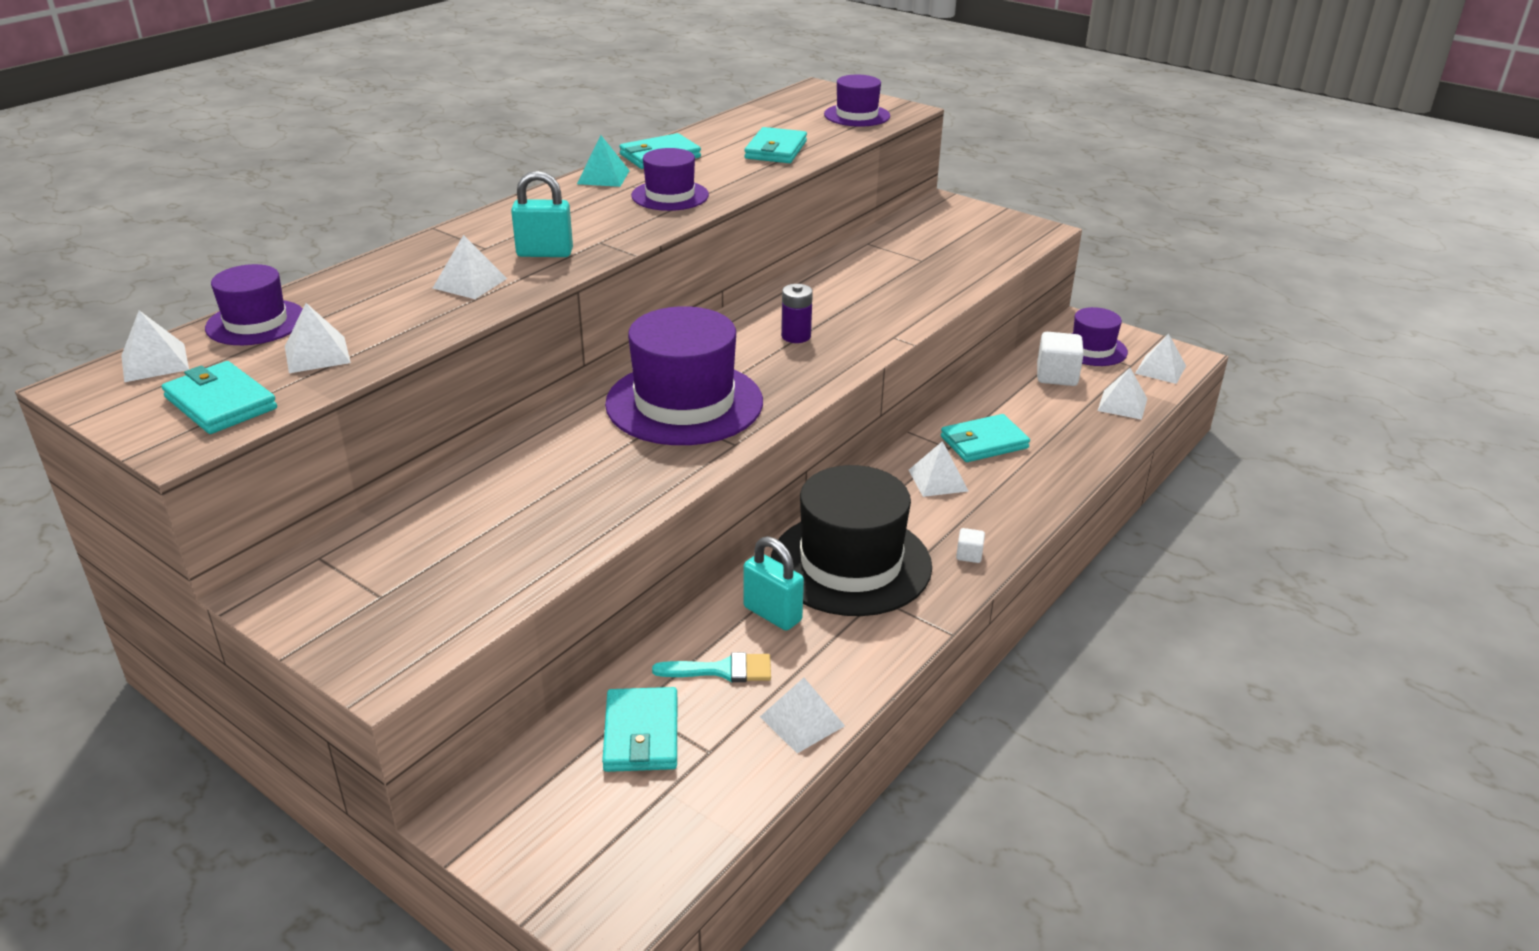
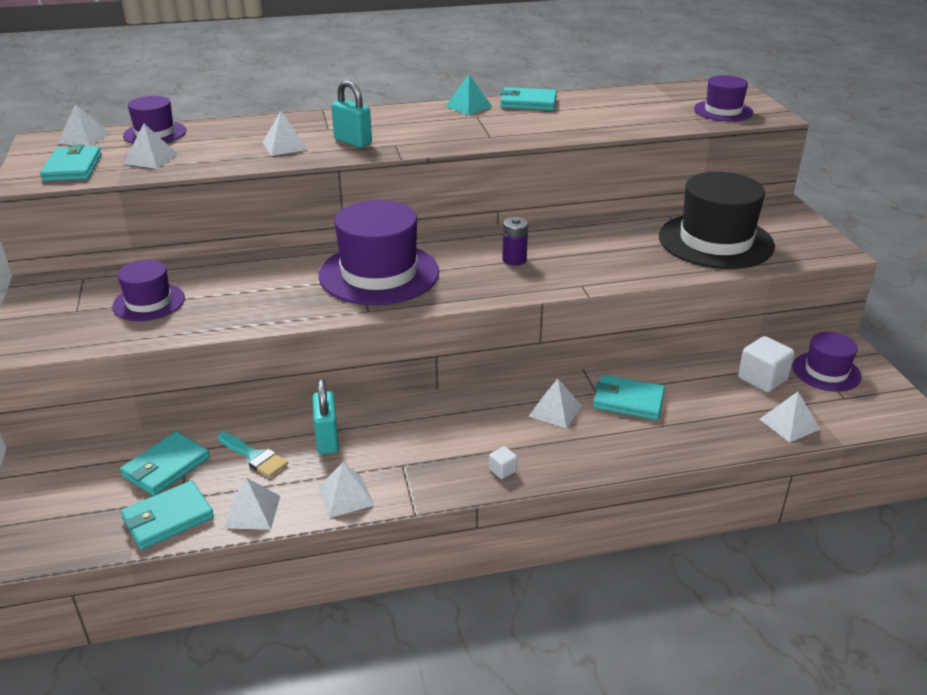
camera: 40 degrees right, 0 degrees up
(670, 195) = (488, 129): purple hat -> purple hat (149, 302)
(775, 150) = (615, 119): turquoise wallet -> turquoise wallet (168, 518)
(851, 563) = (417, 435): black hat -> black hat (715, 241)
(1160, 369) = (868, 412): white pyramid -> white pyramid (345, 496)

